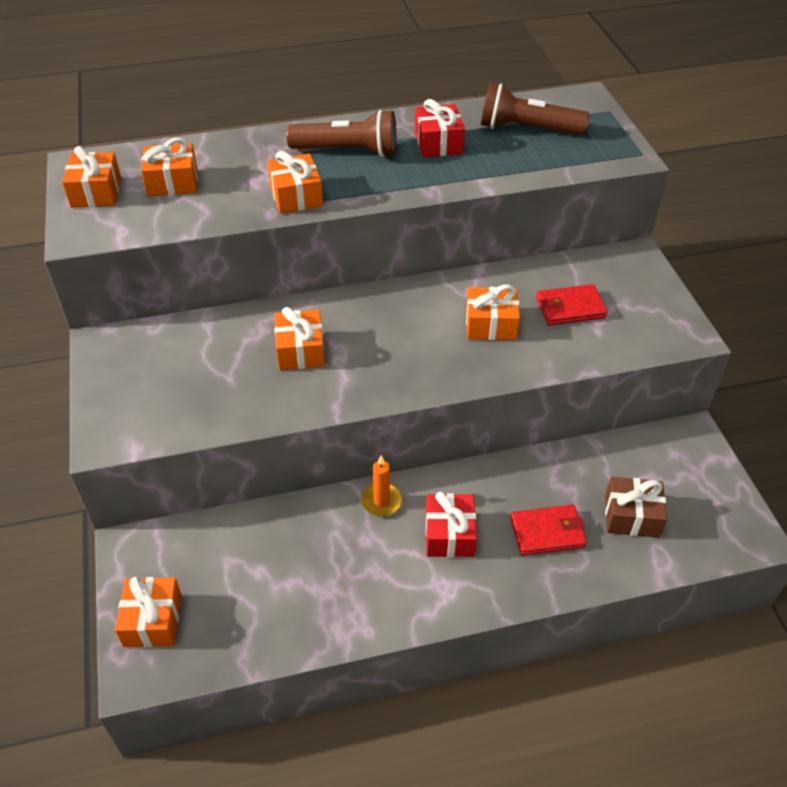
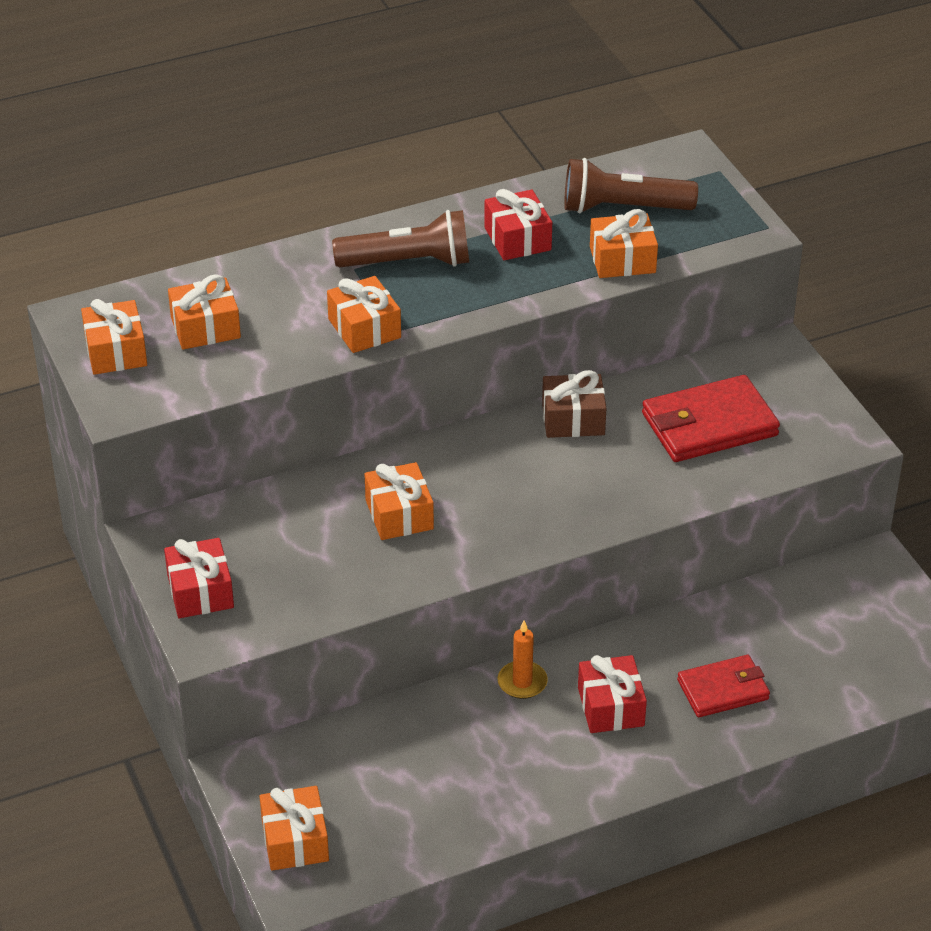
camera: 10 degrees left, 5 degrees down
(119, 394) = (200, 591): none -> red gift
(491, 324) = (618, 456): orange gift -> orange gift (622, 260)
(570, 308) = (709, 425): red wallet -> red wallet, size x1.56
(631, 516) = (816, 659): brown gift -> brown gift (573, 419)

